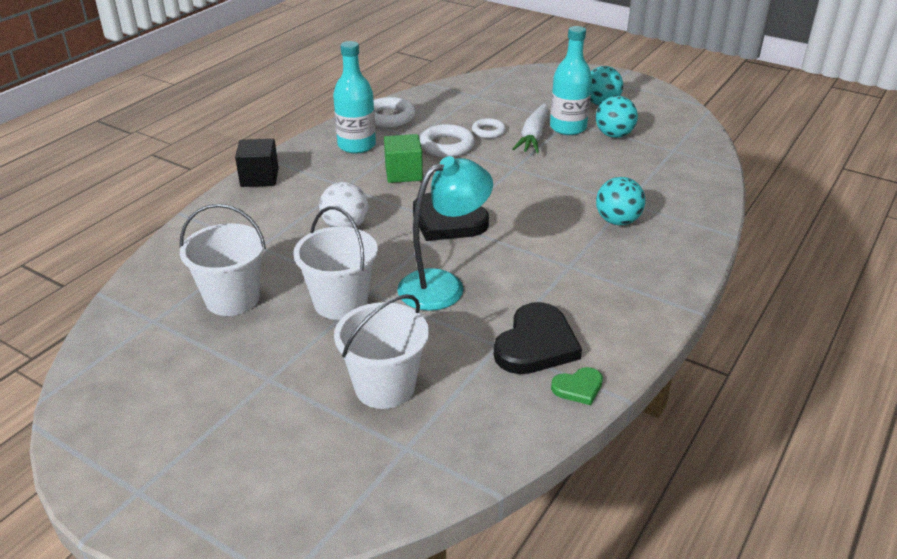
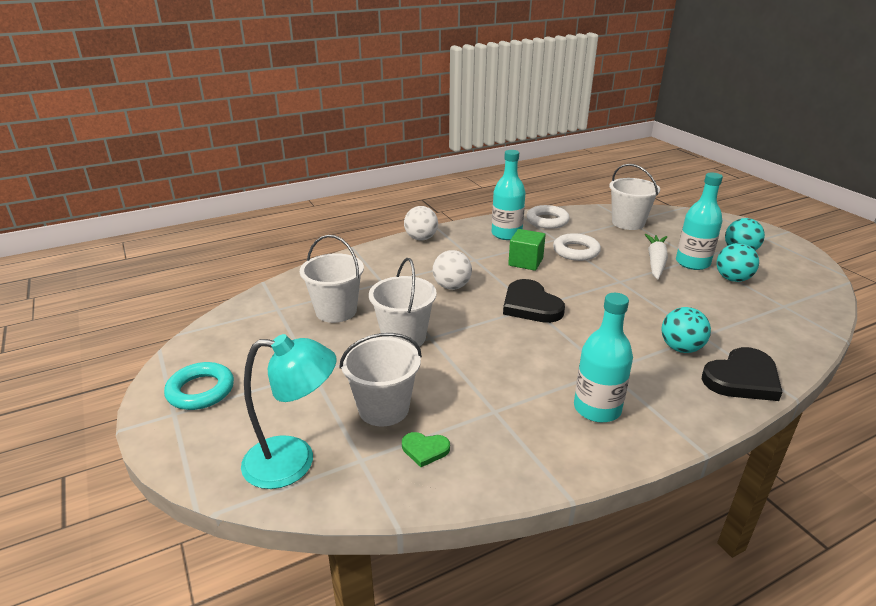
camera: 30 degrees right, 5 degrees down
(147, 452) = (201, 390): none -> turquoise ring
(259, 178) = (421, 238): black cube -> white ball
(443, 285) = (489, 350): turquoise lamp -> turquoise lamp (294, 462)
(475, 98) = (628, 223): none -> white bucket
(488, 131) = (619, 249): white ring -> none
(533, 136) = (655, 262): white carrot -> white carrot turned 150 degrees clockwise
(536, 344) = (527, 421): black heart -> black heart (742, 378)
(578, 388) = (535, 471): green heart -> green heart (425, 450)
(588, 307) = (597, 408): none -> turquoise bottle

